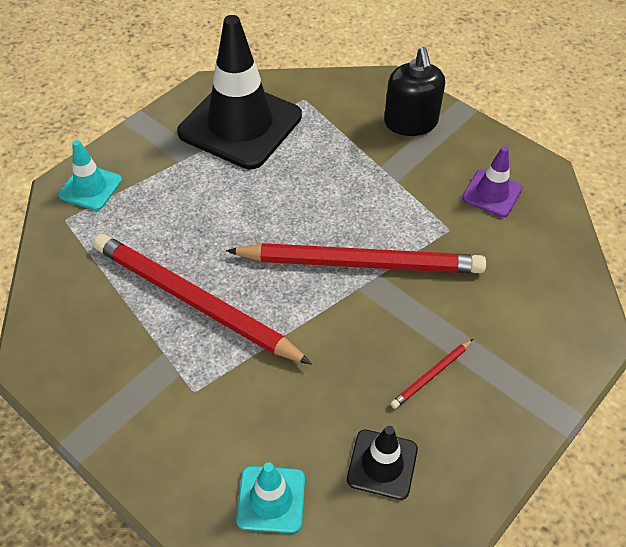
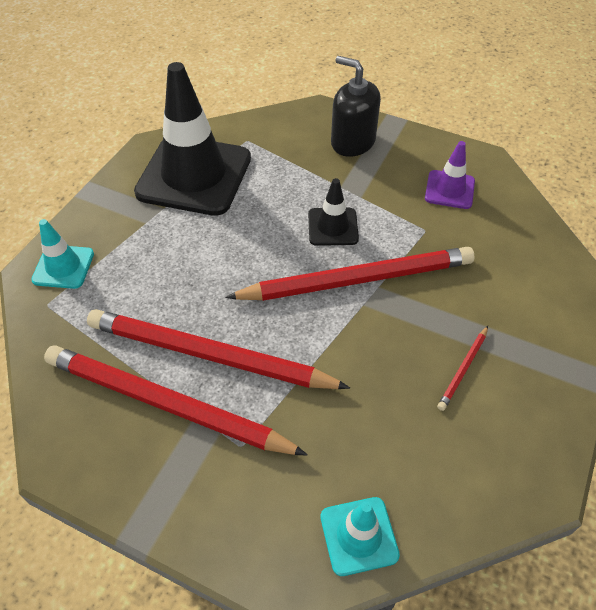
camera: 15 degrees left, 0 degrees up
(141, 336) = (167, 404): none -> red pencil
(382, 464) = (452, 469): black traffic cone -> black traffic cone (333, 227)
(410, 122) = (353, 142): black soap dispenser -> black soap dispenser turned 150 degrees clockwise

